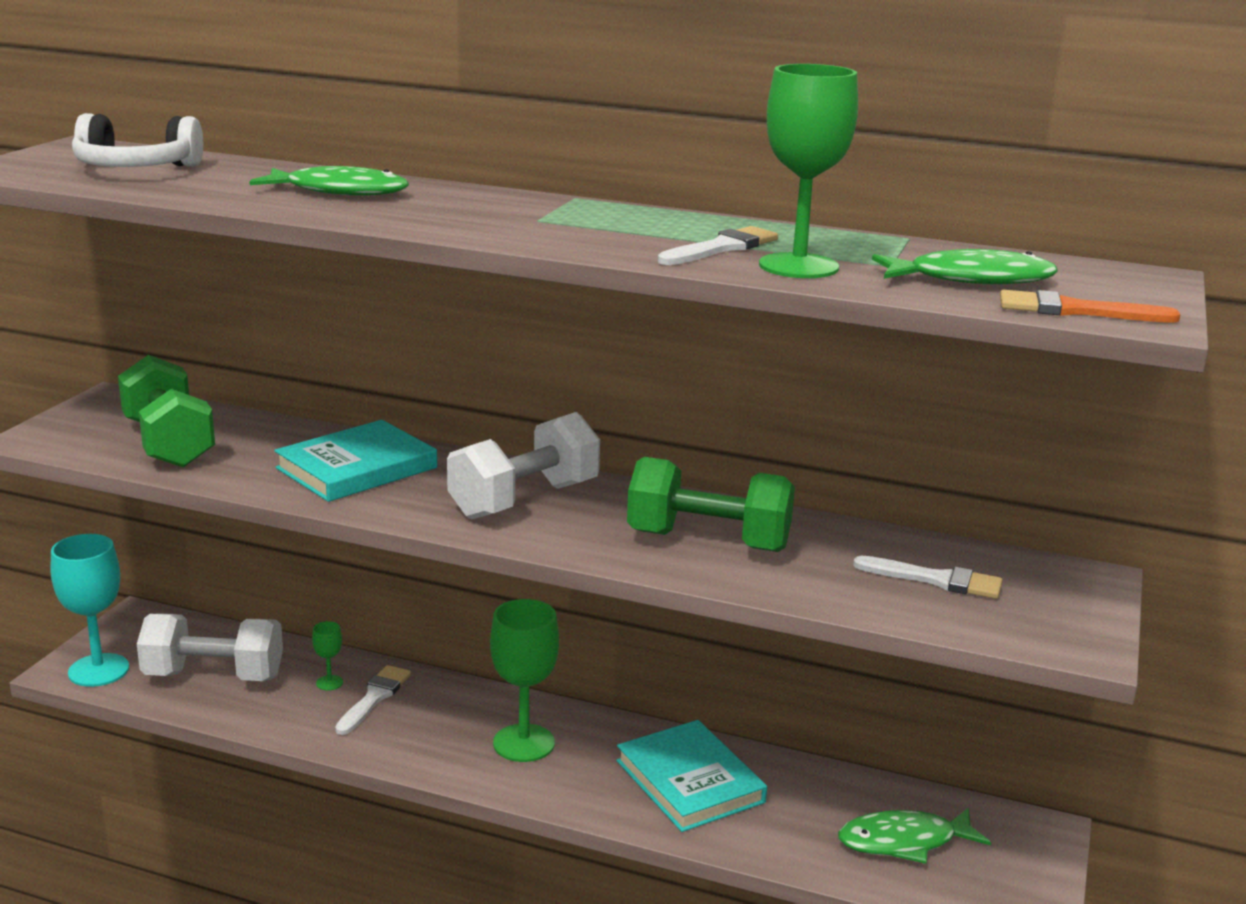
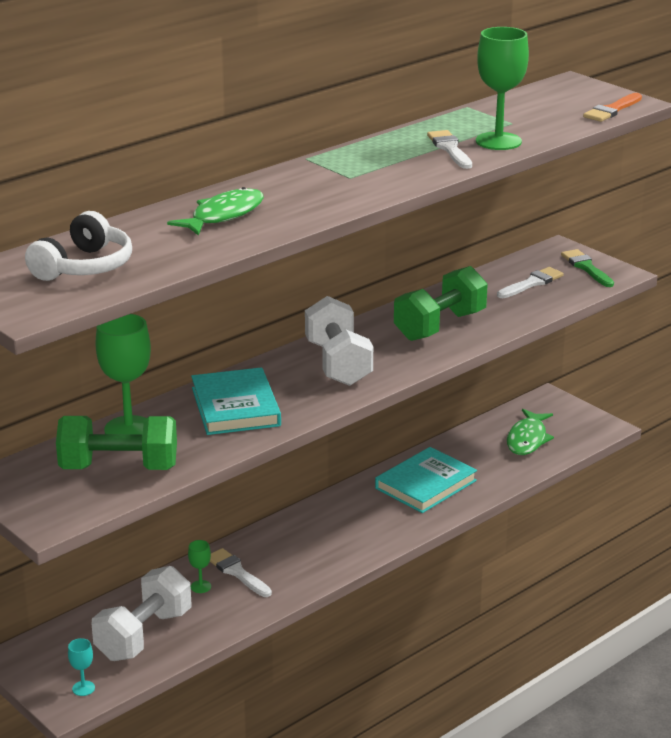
camera: 60 degrees left, 5 degrees up
(98, 670) = (83, 688): turquoise goblet -> turquoise goblet, size x0.46
(524, 743) = (340, 529): green goblet -> green goblet (129, 429)
(690, 781) = (425, 484): turquoise book -> turquoise book turned 45 degrees counterclockwise
(971, 279) = (549, 114): green fish -> none
(1059, 613) = (586, 268): none -> green brush

